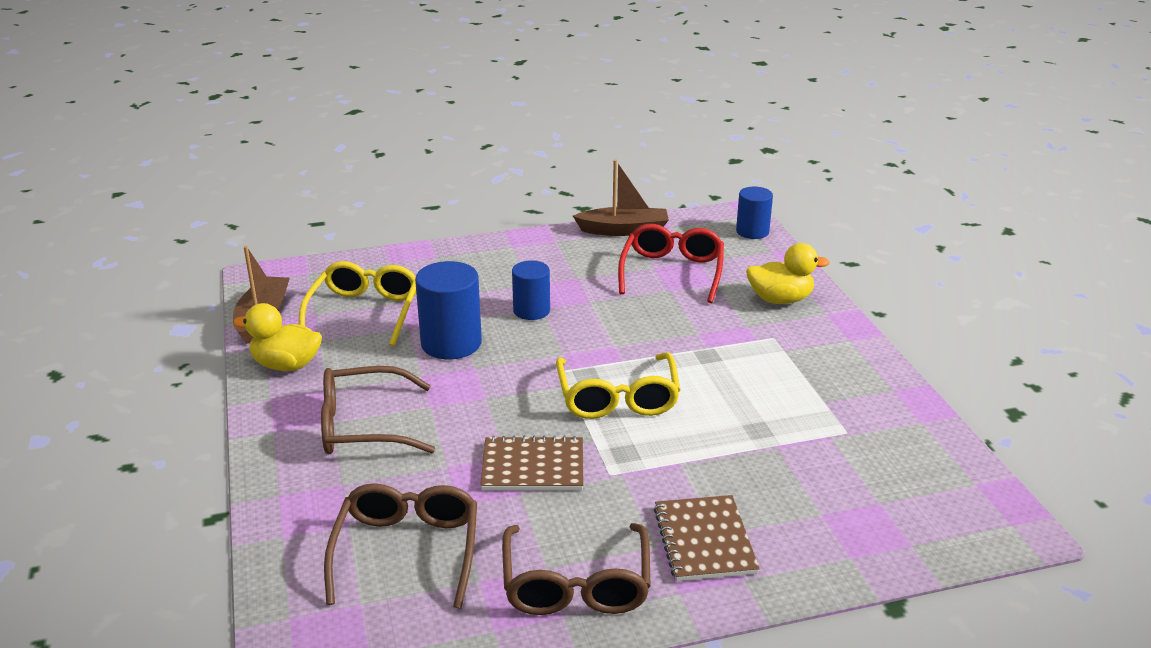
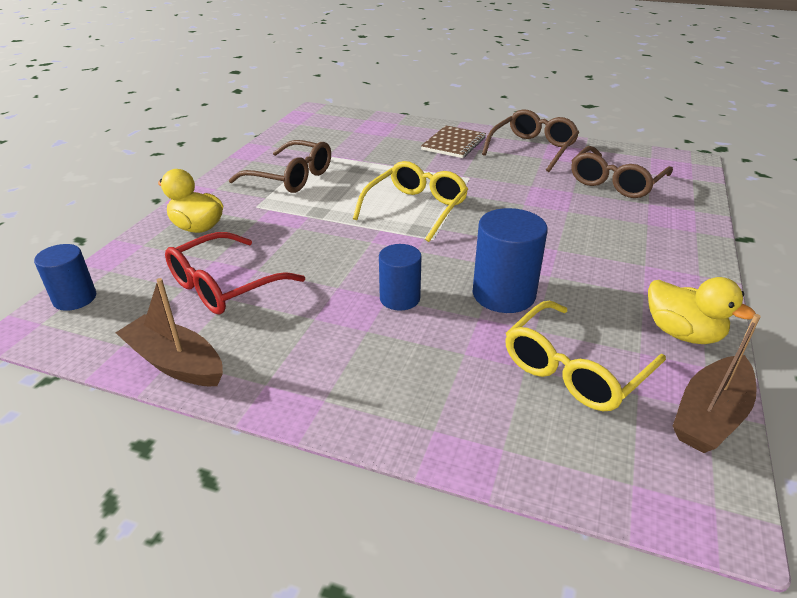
camera: 145 degrees left, 5 degrees up
(361, 426) = (620, 253): brown glasses -> brown glasses (292, 178)
(533, 467) = (512, 193): brown notebook -> none

